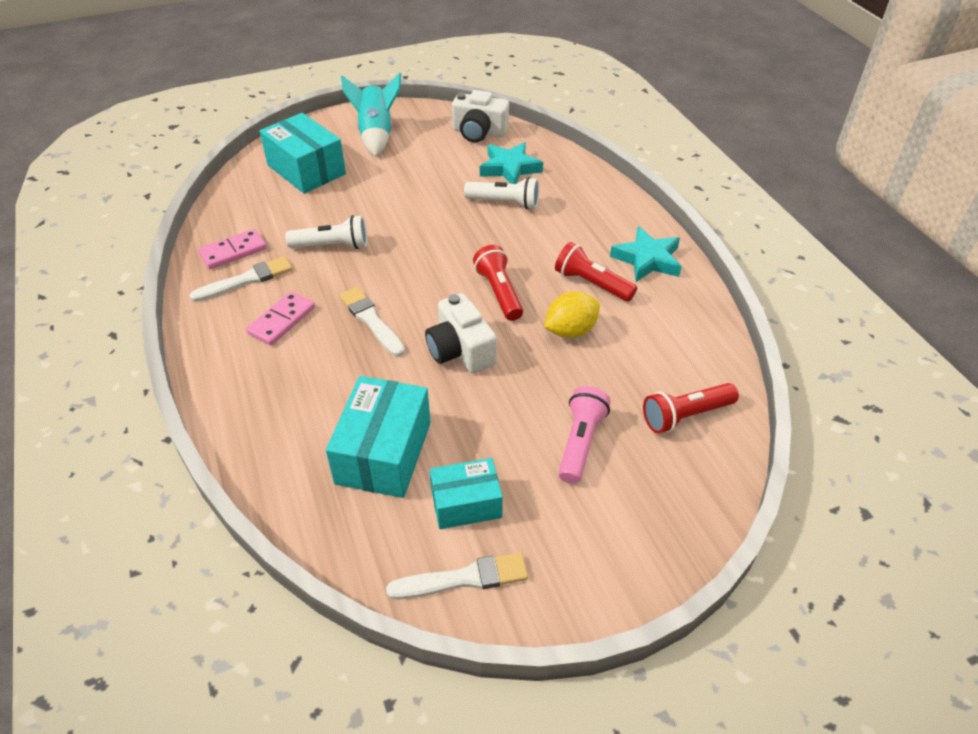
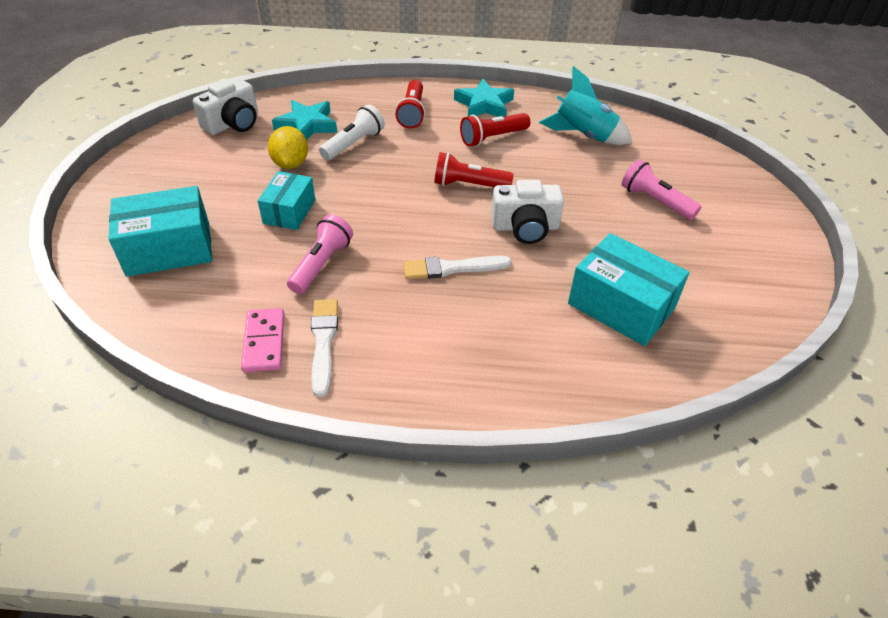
camera: 65 degrees left, 0 degrees up
(282, 320) = (410, 329): pink domino -> none
(332, 246) = (321, 264): white flashlight -> pink flashlight
(376, 134) = (161, 184): turquoise rocket -> turquoise rocket (583, 136)
(463, 578) = (762, 299): white brush -> none
(466, 503) = (692, 276): turquoise box -> turquoise box (289, 211)
(570, 331) = (538, 166): yellow lemon -> yellow lemon (290, 164)
(685, 416) = (651, 149): red flashlight -> red flashlight (412, 113)

